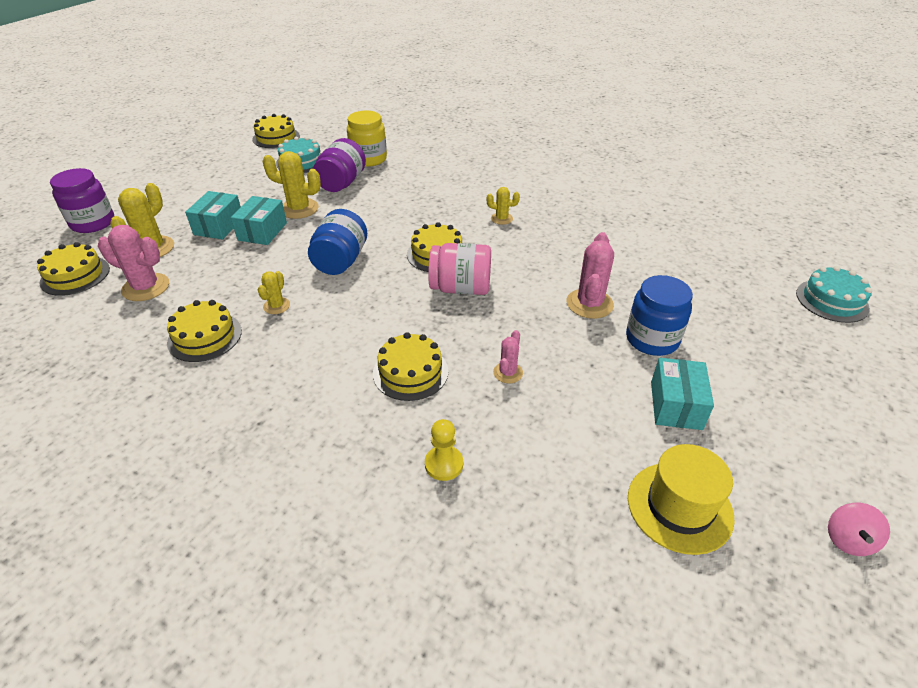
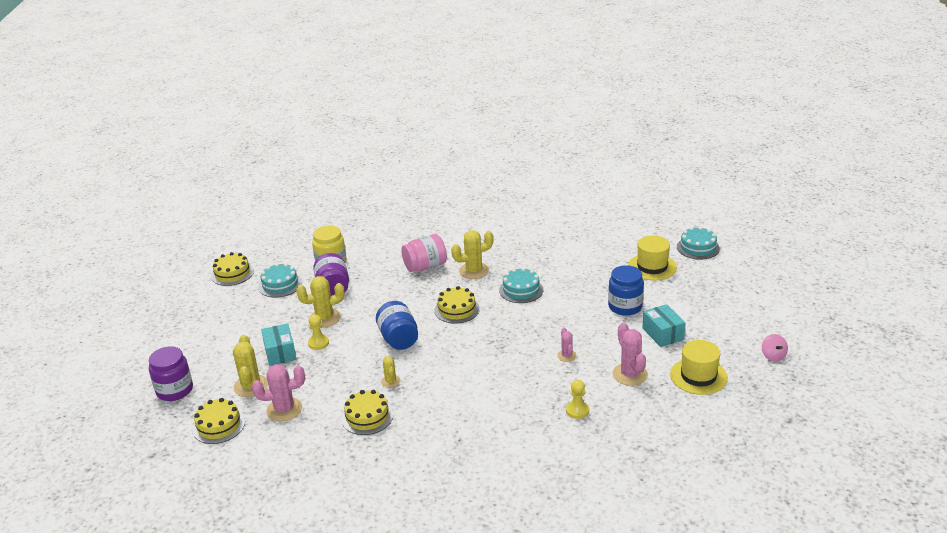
camera: 30 degrees left, 10 degrees down
(262, 231) = (318, 343): turquoise box -> yellow pawn
(410, 372) = (514, 379): yellow cake -> none
(460, 288) = (494, 323): pink jar -> pink jar (425, 266)
(501, 218) = (474, 271): yellow cactus -> yellow cactus, size x1.77
(534, 261) = (521, 290): none -> turquoise cake
(589, 304) = (576, 301): pink cactus -> pink cactus (630, 374)
(738, 300) = (652, 267): none -> yellow hat

